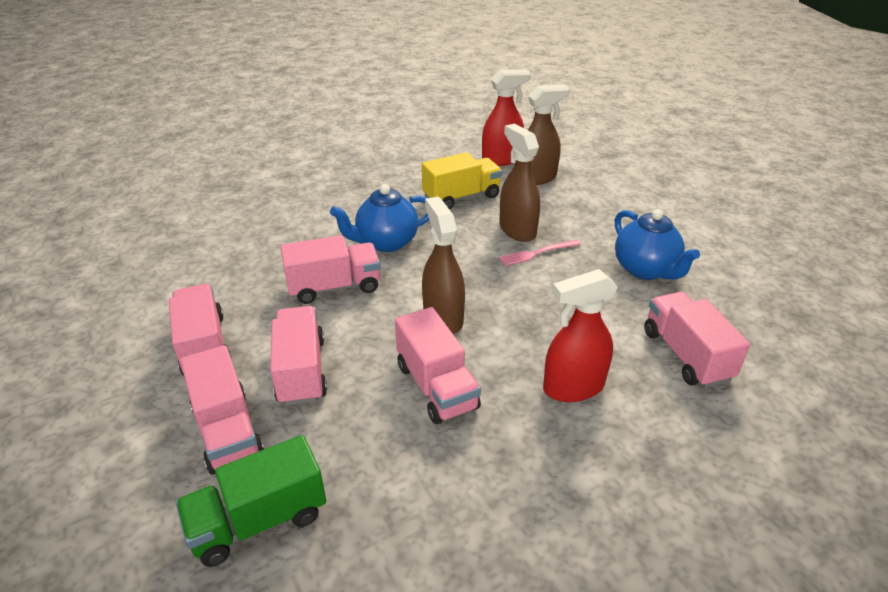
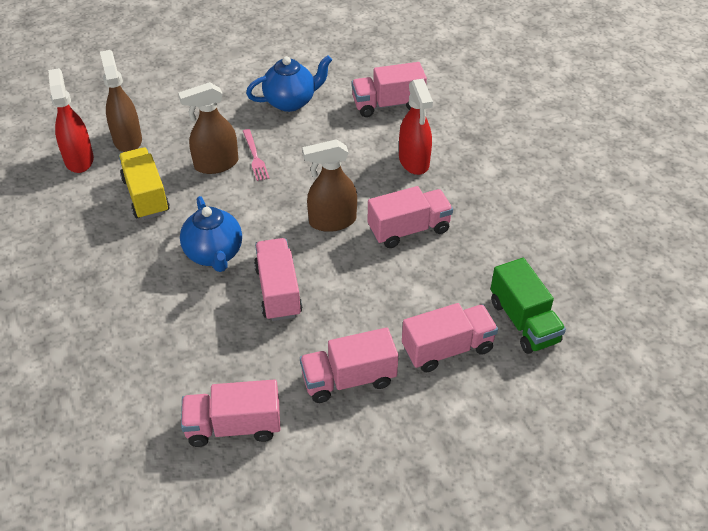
camera: 85 degrees left, 10 degrees up
(301, 371) = (386, 308): pink truck -> pink truck (233, 426)

